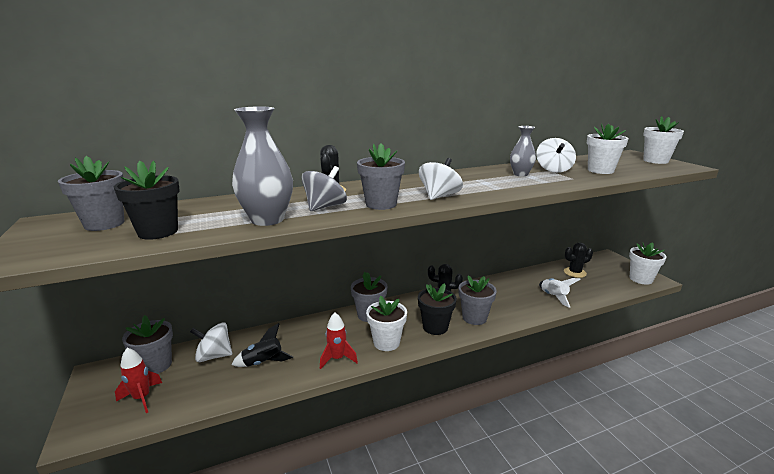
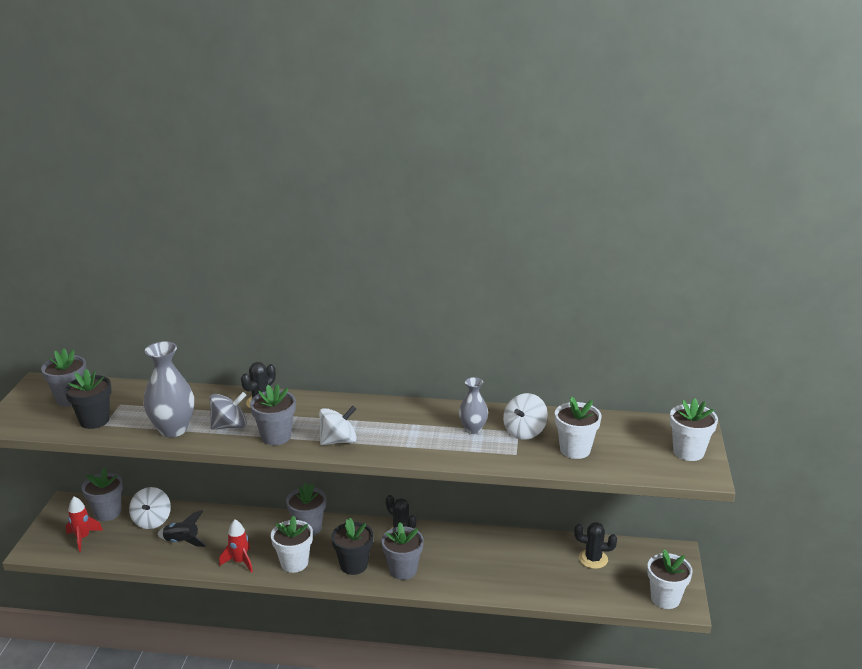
camera: 30 degrees right, 5 degrees up
(214, 356) = (152, 520): white spinning top -> white spinning top turned 120 degrees counterclockwise
(554, 297) = (519, 579): white rocket -> none

